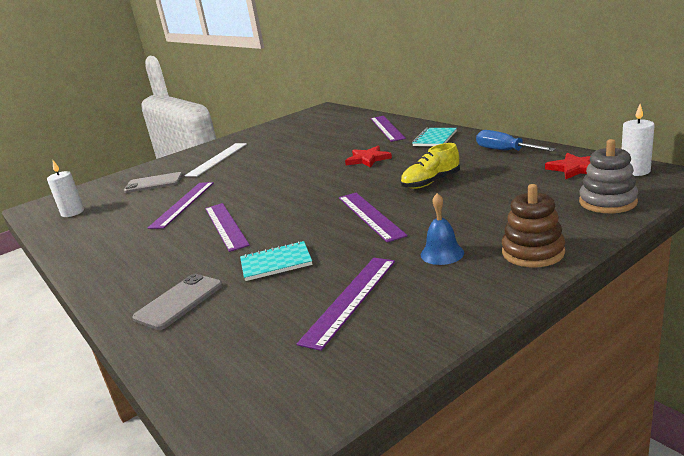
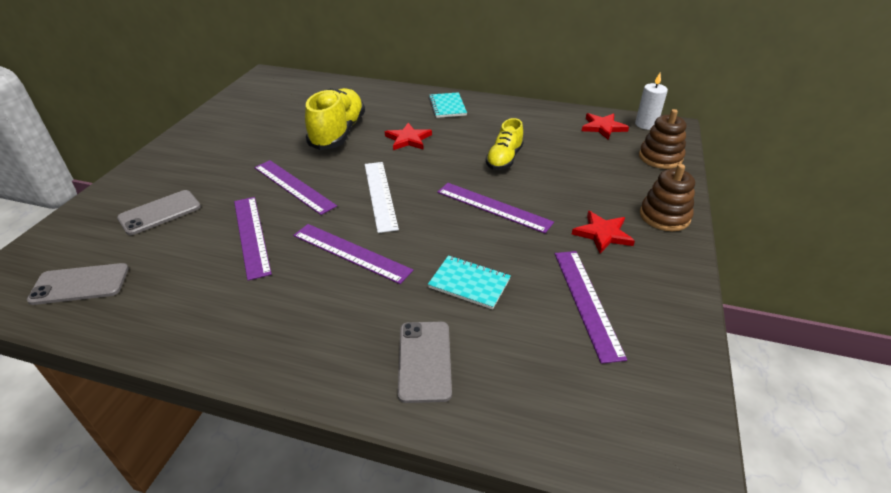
camera: 40 degrees left, 15 degrees up
(72, 212) = (80, 284): white candle -> grey phone
(217, 159) = (212, 162): white ruler -> white ruler (380, 195)
(276, 263) = (469, 283): turquoise notebook -> turquoise notebook turned 75 degrees clockwise
(321, 150) = (338, 133): none -> yellow shoe
(387, 128) = (380, 97): purple ruler -> purple ruler (293, 186)
(442, 253) = (602, 234): blue bell -> red star
(505, 151) = (528, 115): blue screwdriver -> none
(607, 202) = (660, 158): grey stacking toy -> brown stacking toy

